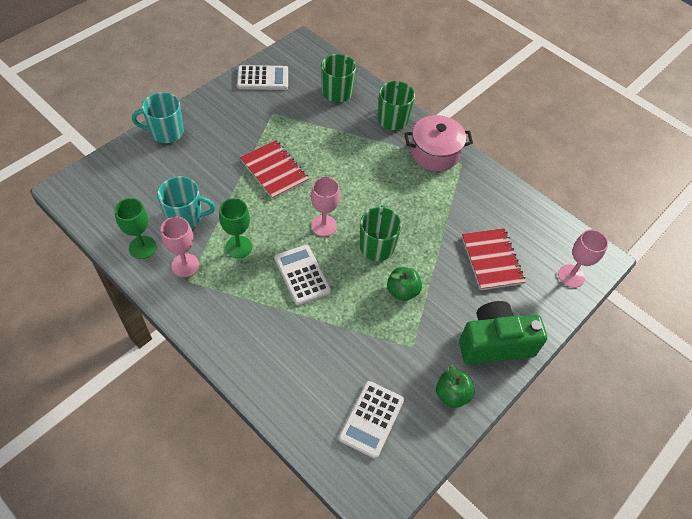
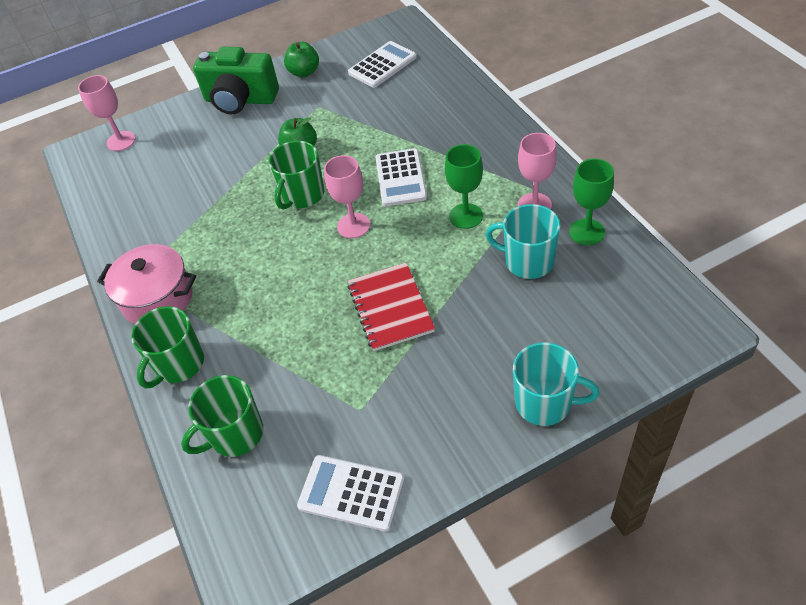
camera: 150 degrees left, 5 degrees down
(492, 260) = (187, 165): red notebook -> none

